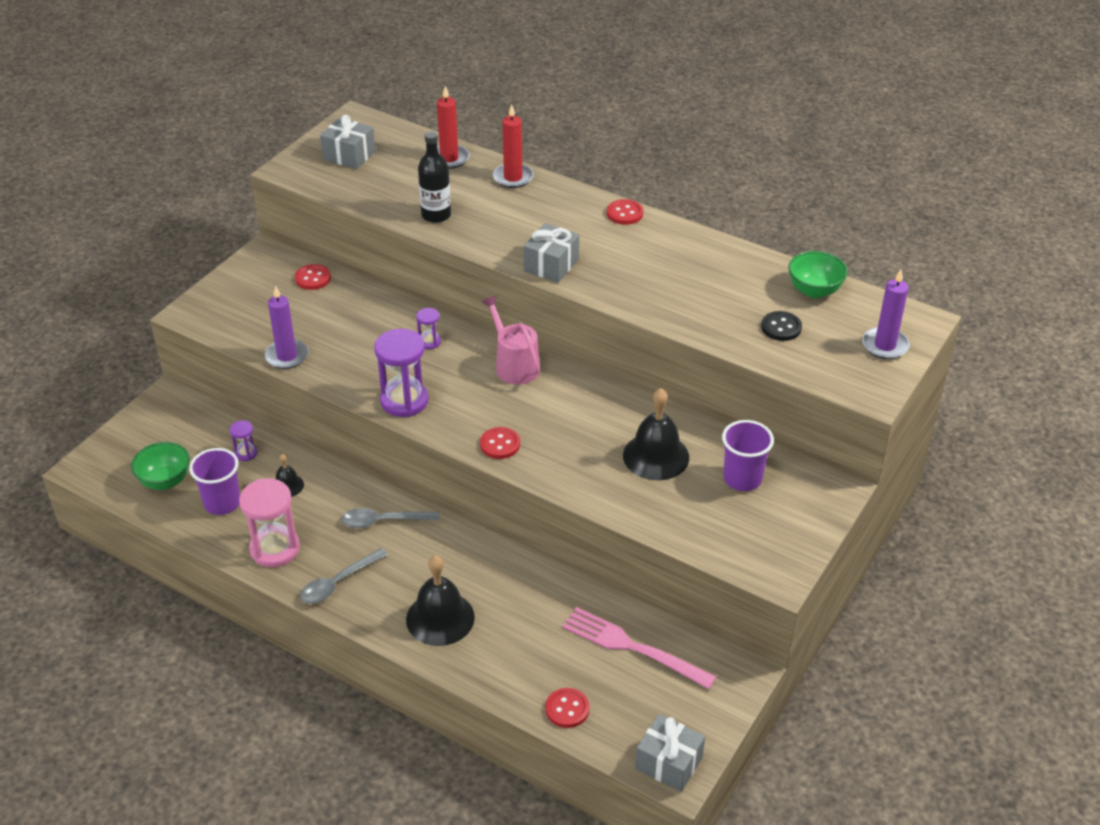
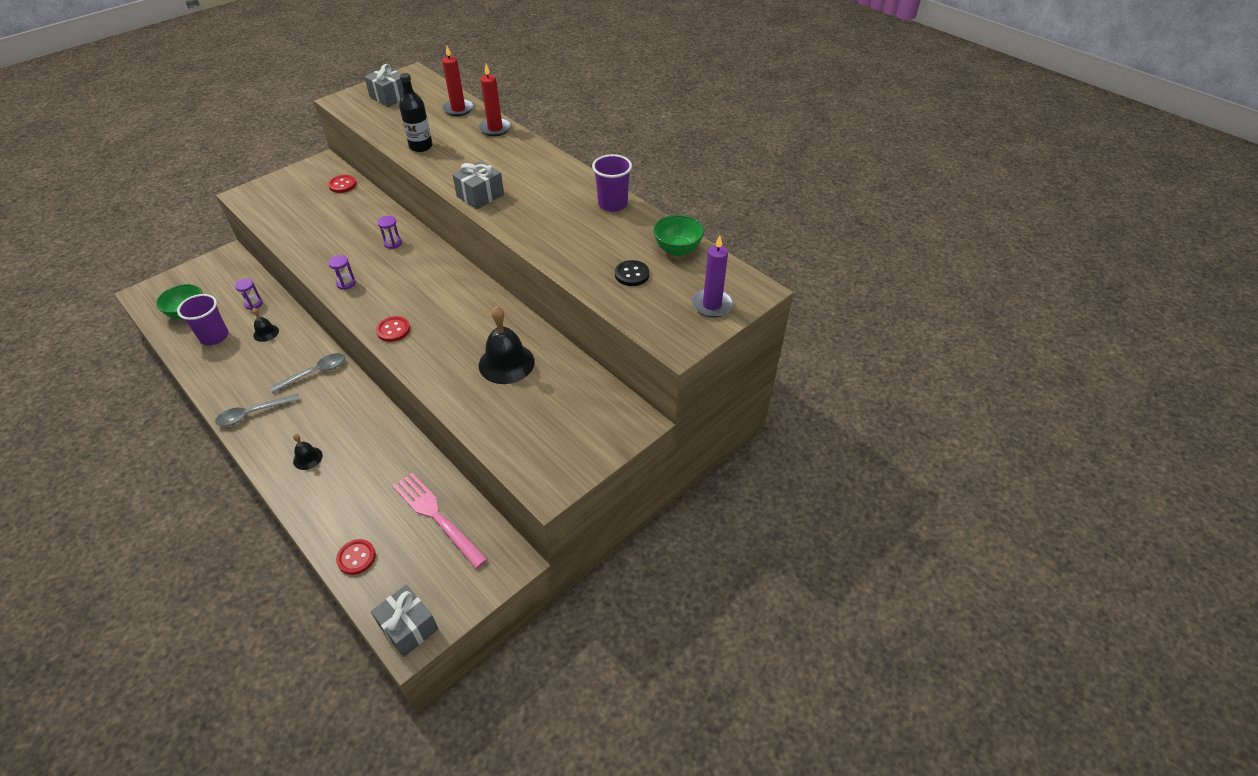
camera: 15 degrees right, 5 degrees up
(275, 549) = (227, 378): pink hourglass -> none
(287, 356) = (287, 236): purple candle -> none
(384, 521) = (314, 373): grey spoon -> grey spoon turned 135 degrees clockwise
(404, 401) = (346, 283): purple hourglass -> purple hourglass, size x0.49
(440, 618) = (307, 458): black bell -> black bell, size x0.51
(514, 365) = (443, 271): pink watering can -> none
(624, 213) = (561, 166): red button -> none
(742, 479) = (565, 396): purple cup -> purple cup (612, 204)

